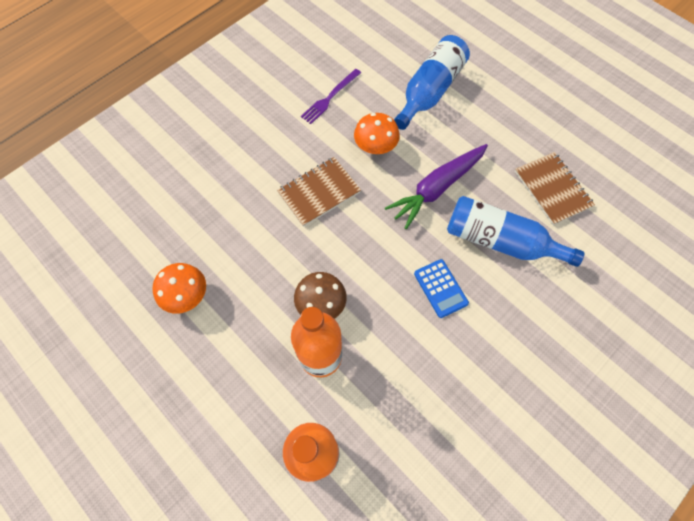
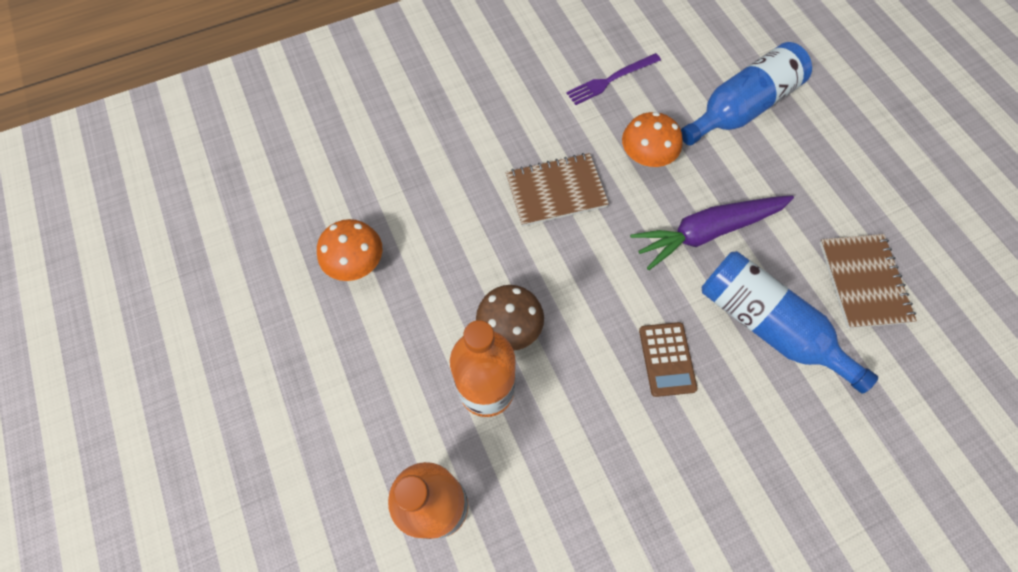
camera: 20 degrees right, 0 degrees up
(440, 288) = (667, 359): blue calculator -> brown calculator

